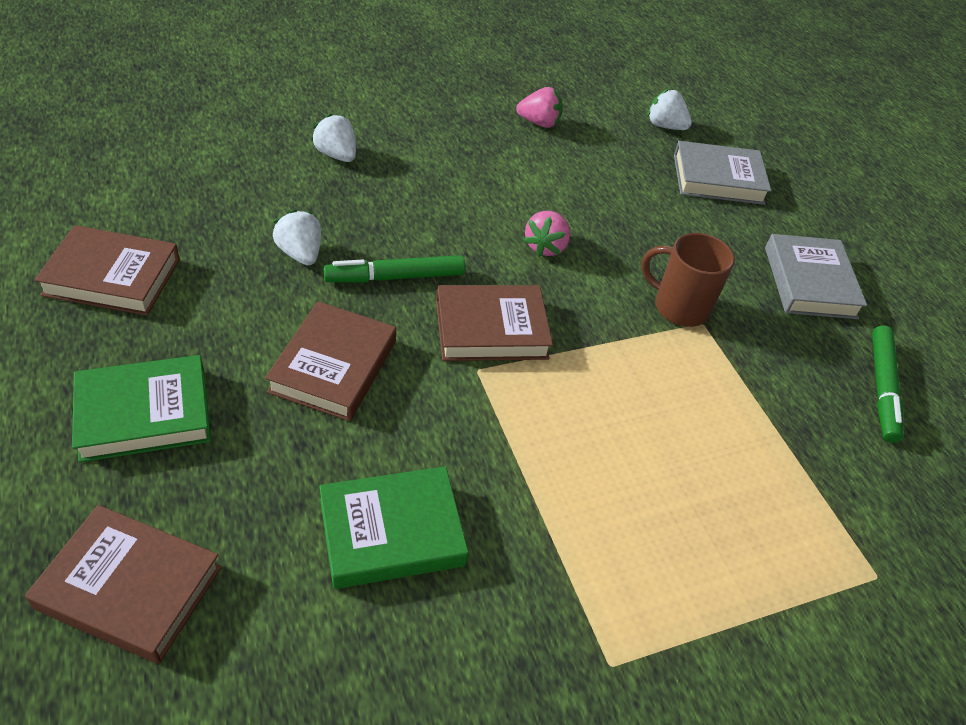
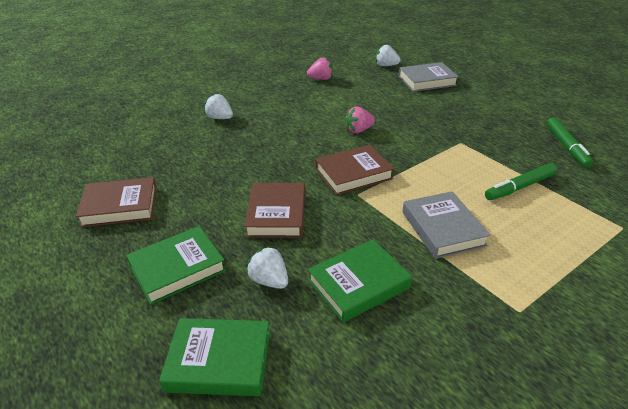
camera: 10 degrees left, 10 degrees down
(130, 587) = (219, 361): brown book -> green book
(300, 254) = (226, 167): white strawberry -> white strawberry (269, 280)
(395, 277) = (286, 164): green marker -> green marker (520, 187)
(545, 247) = (358, 130): pink strawberry -> pink strawberry turned 60 degrees clockwise
(679, 307) = (444, 139): brown mug -> none
(810, 282) = (501, 112): grey book -> grey book (443, 228)

